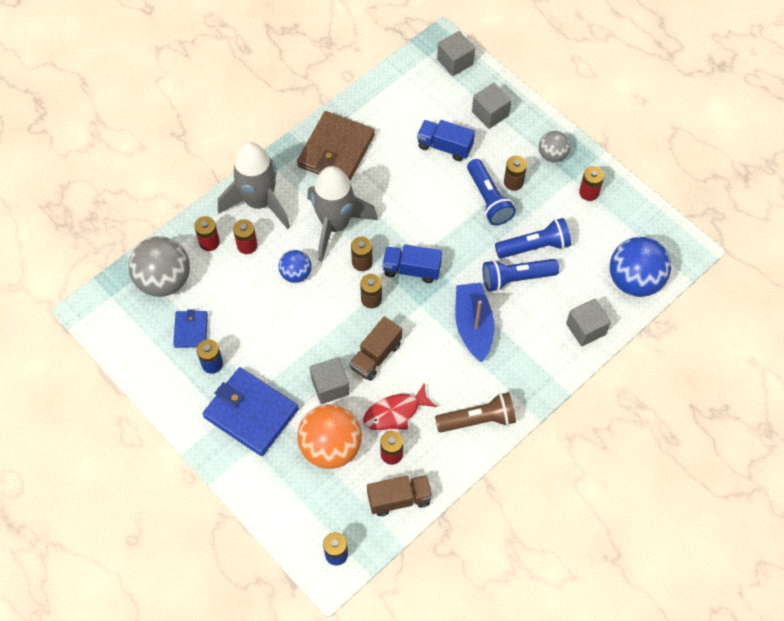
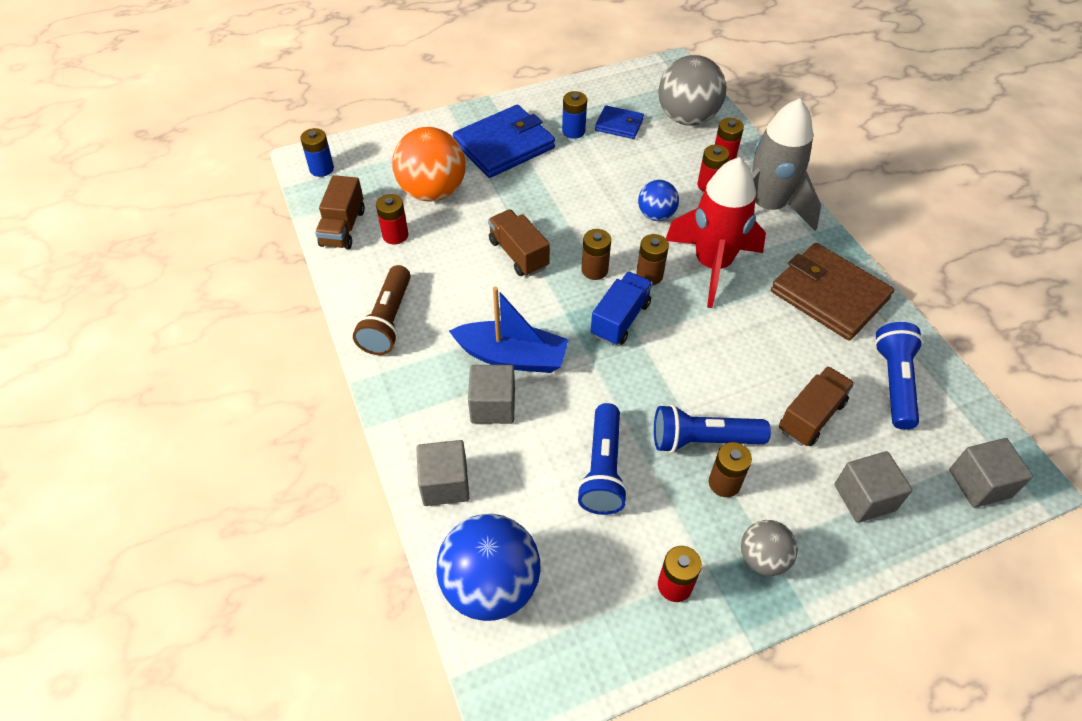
camera: 110 degrees right, 10 degrees down
(330, 386) = (501, 208): grey cube -> grey cube (493, 406)
(335, 225) = (712, 265): grey rocket -> red rocket
(395, 412) = (440, 251): red fish -> none
(445, 146) = (811, 416): blue truck -> brown truck
(516, 278) = (560, 428): blue flashlight -> blue flashlight (894, 382)

